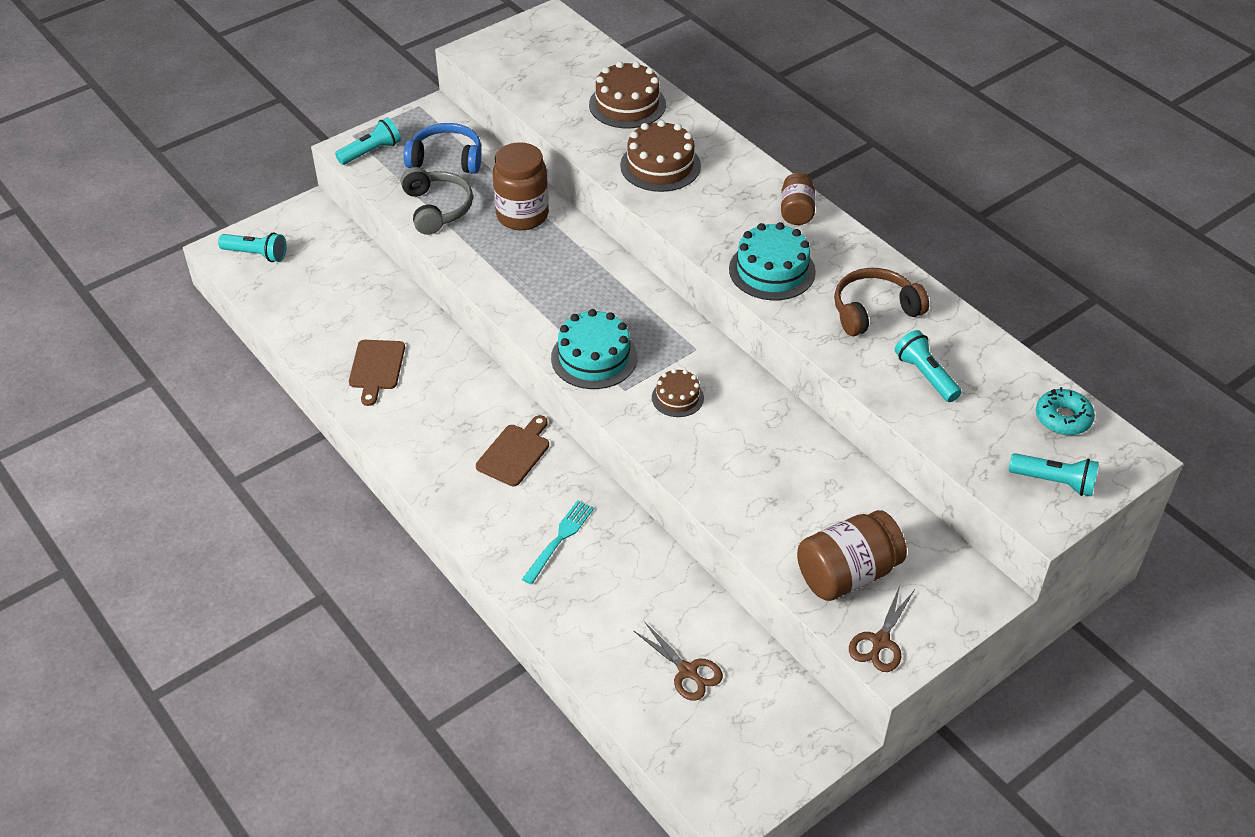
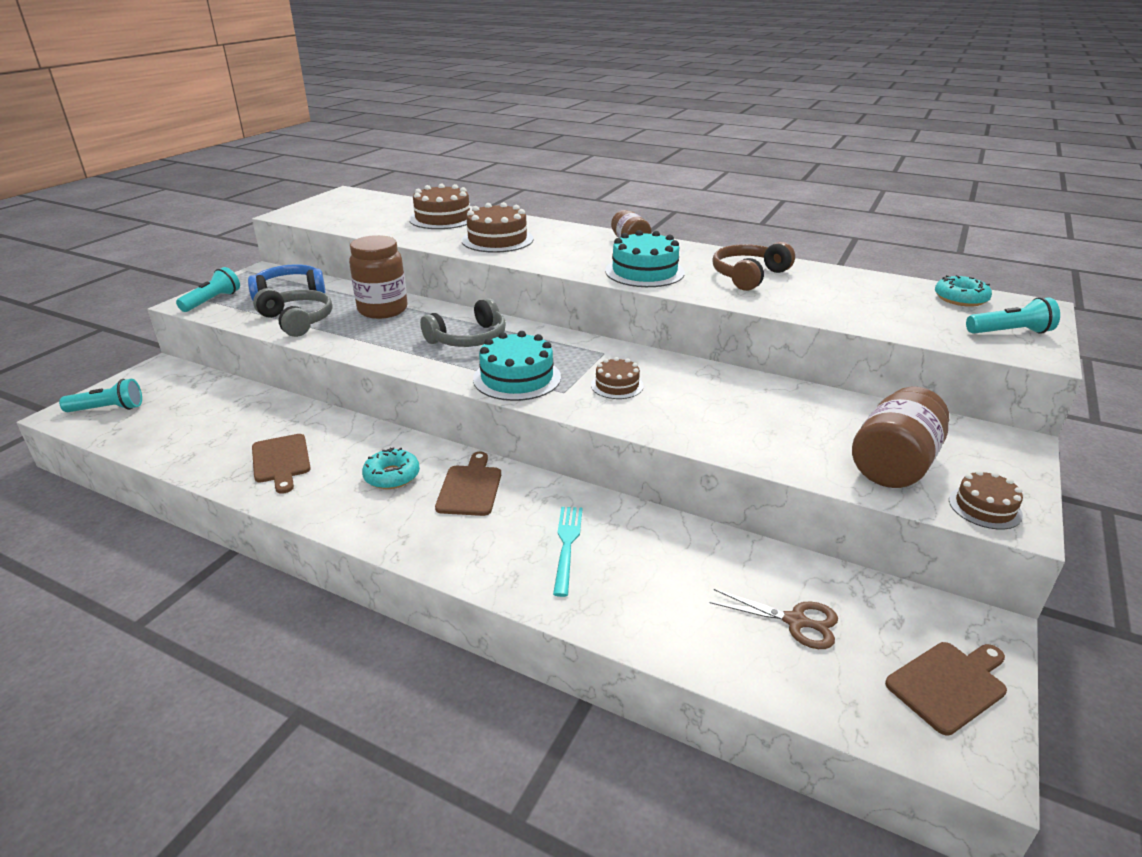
camera: 25 degrees left, 15 degrees down
(458, 417) = (392, 476): none -> turquoise donut
(581, 287) = (469, 339): none -> grey headphones
(758, 760) = (949, 684): none -> brown cutting board
(880, 642) = (984, 507): brown scissors -> brown cake
(925, 375) = (832, 299): turquoise flashlight -> none

